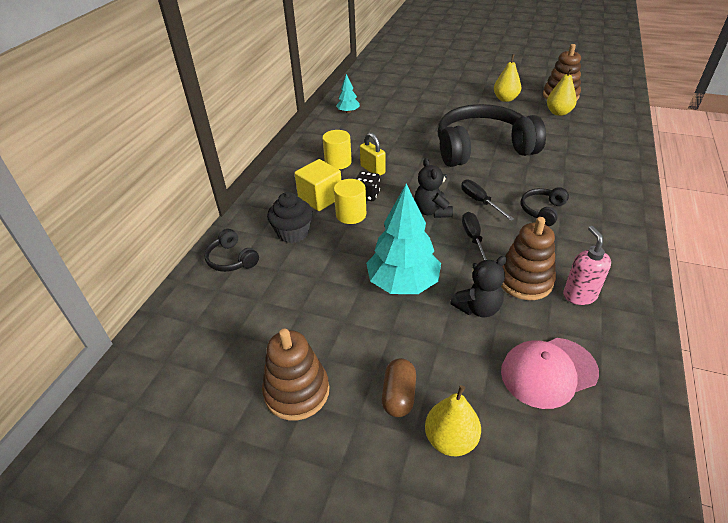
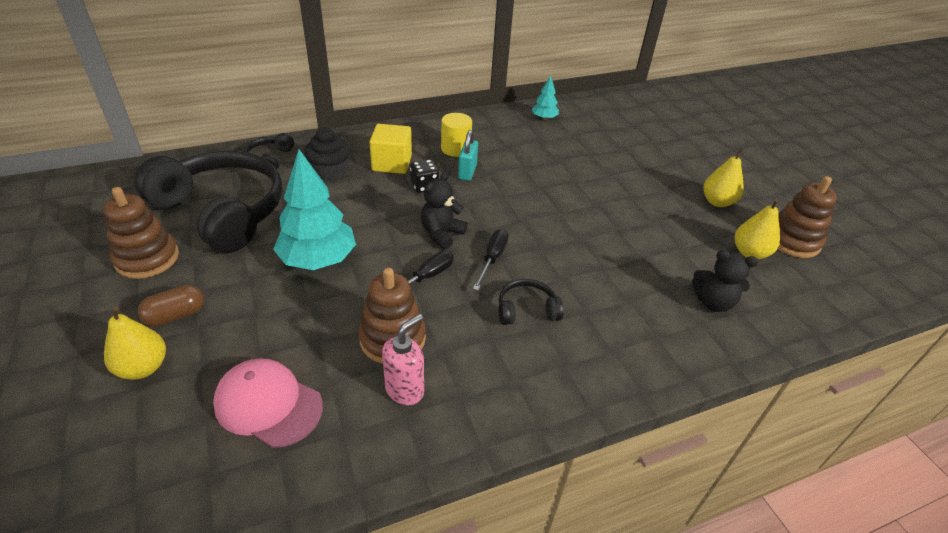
camera: 45 degrees right, 0 degrees up
(351, 214) = (386, 189): yellow cylinder -> none
(372, 170) = (467, 172): yellow padlock -> turquoise padlock
(478, 308) = (323, 321): black teddy bear -> black teddy bear (713, 302)
(482, 148) = (592, 223): black headphones -> black headphones (222, 211)

